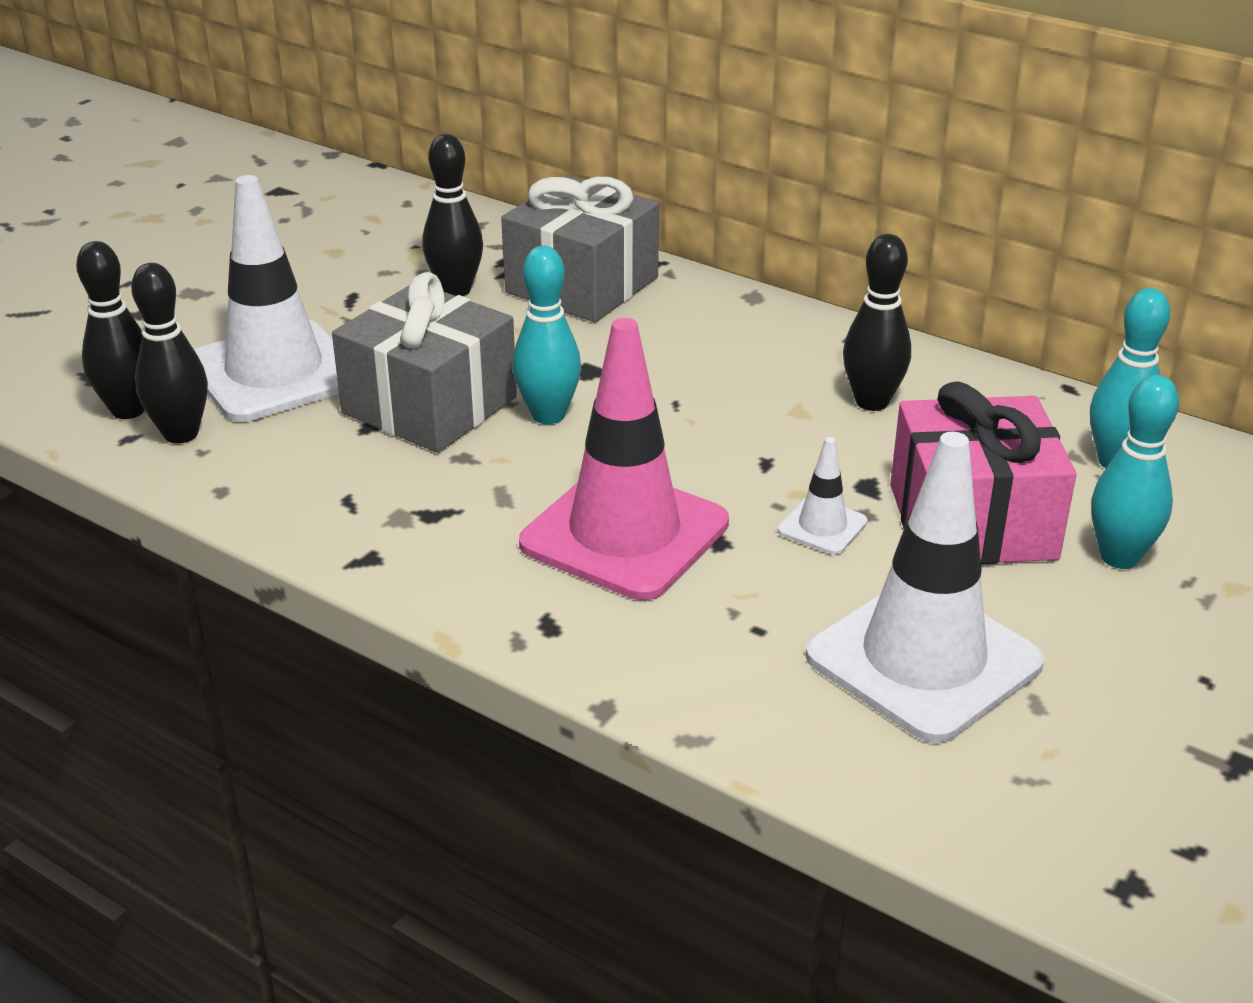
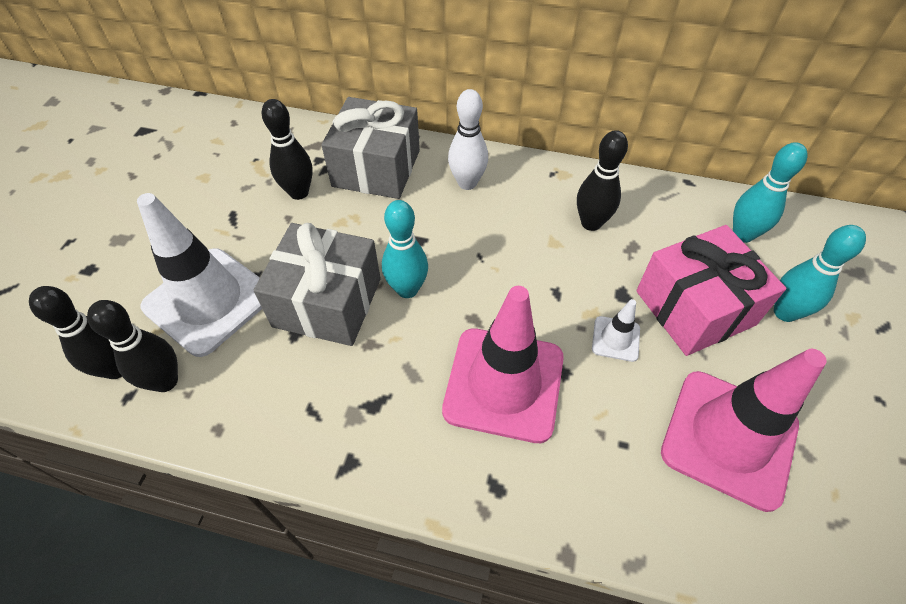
camera: 20 degrees left, 20 degrees up
(708, 324) = (467, 183): none -> white bowling pin
(923, 660) = (729, 438): white traffic cone -> pink traffic cone

